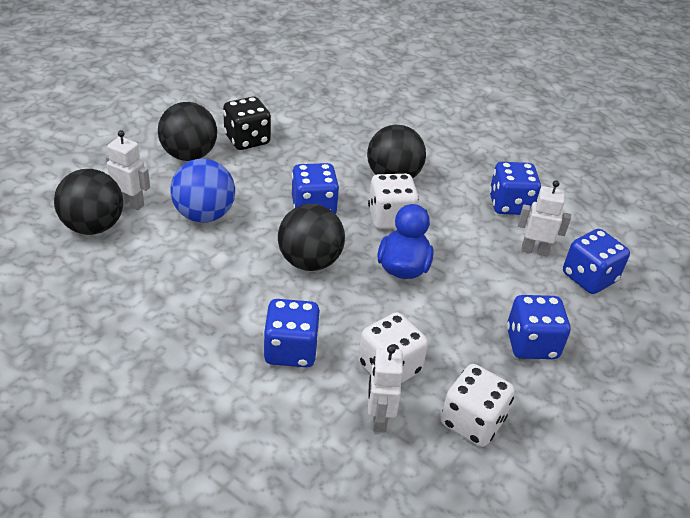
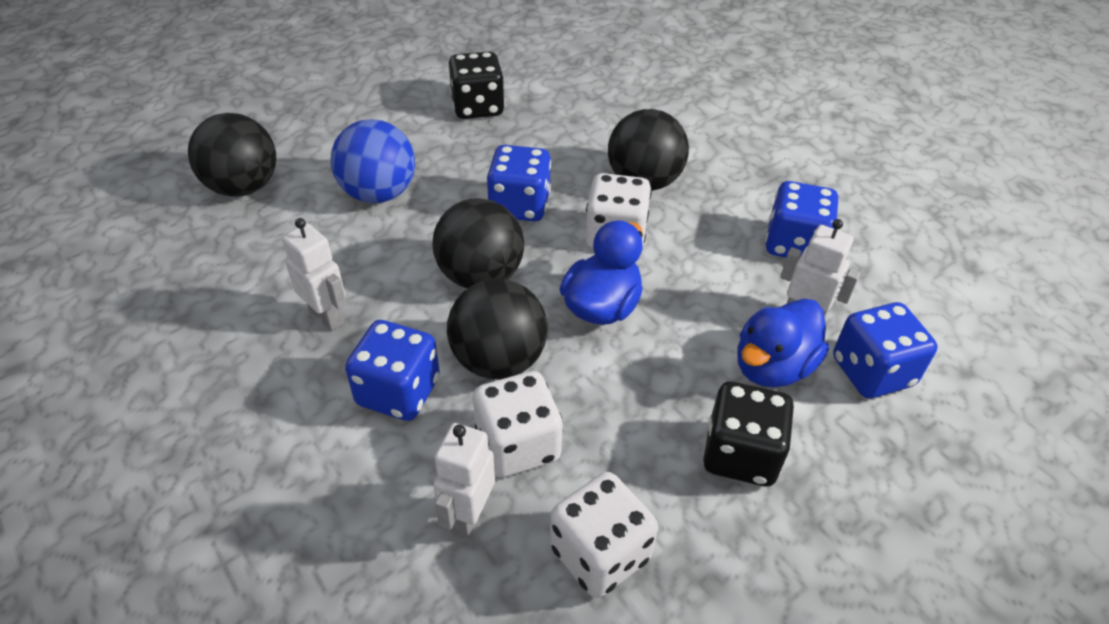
camera: 20 degrees right, 5 degrees up
(131, 203) = (300, 165): white robot -> white robot (327, 316)
(189, 155) = (398, 117): black ball -> black ball (499, 360)
(528, 286) = (772, 367): none -> blue duck
(531, 344) = (740, 454): blue dice -> black dice

